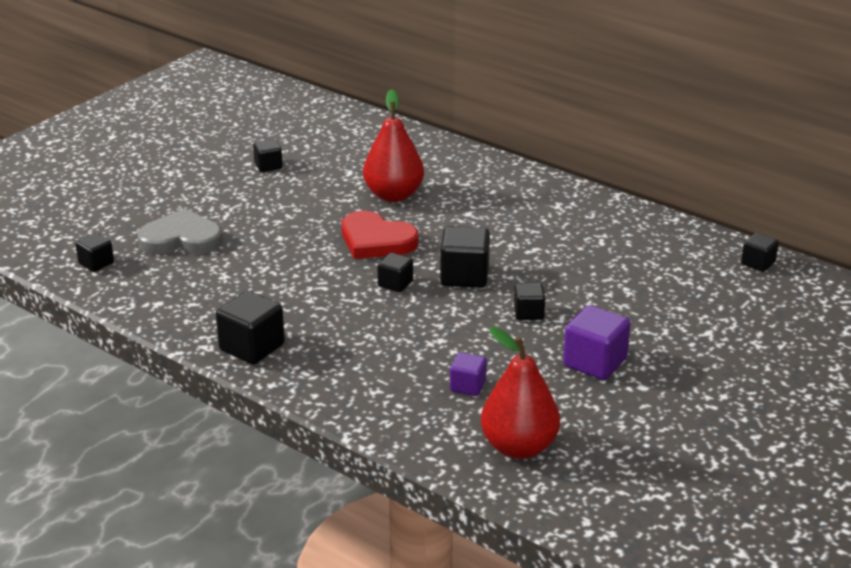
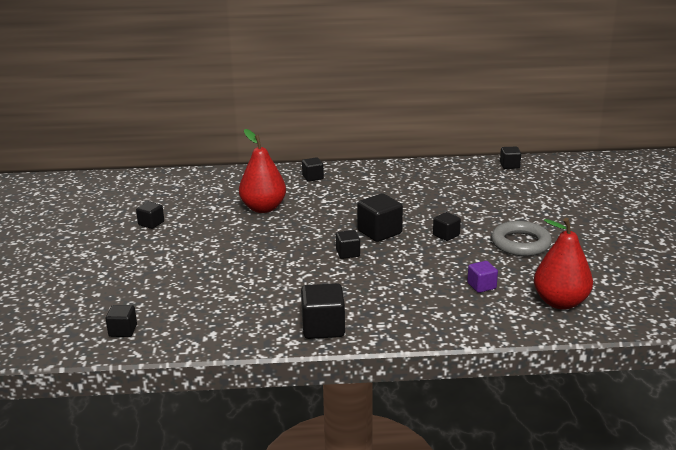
camera: 40 degrees left, 5 degrees down
(181, 239) = (163, 289): grey heart -> none
(376, 240) = (295, 236): red heart -> none
(500, 180) = (313, 177): none -> black cube
(595, 362) = (520, 243): purple cube -> grey ring

